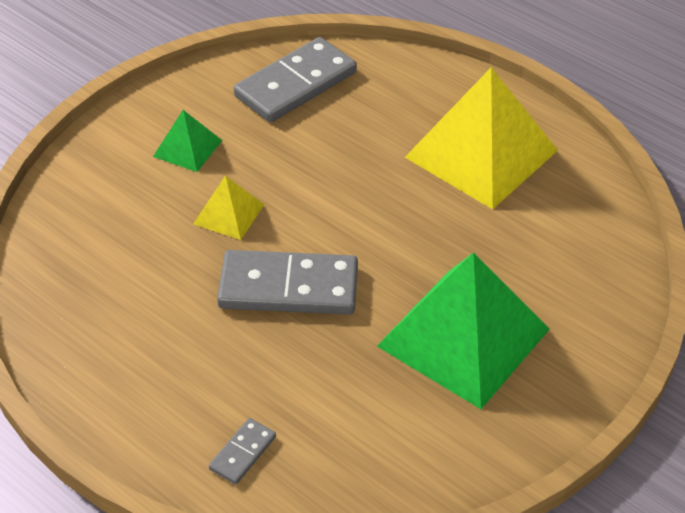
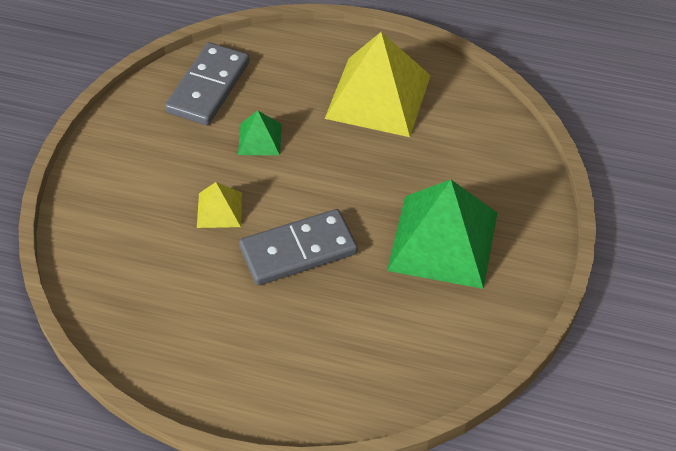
camera: 25 degrees left, 5 degrees up
(187, 148) = (155, 168): green pyramid -> green pyramid (259, 139)
(243, 453) = (338, 386): grey domino -> none

